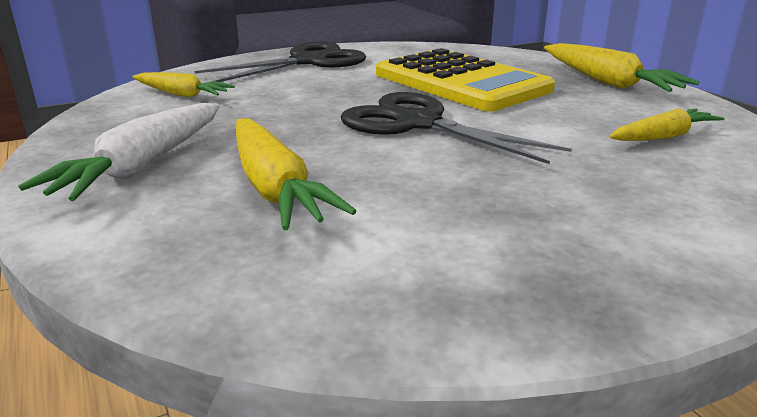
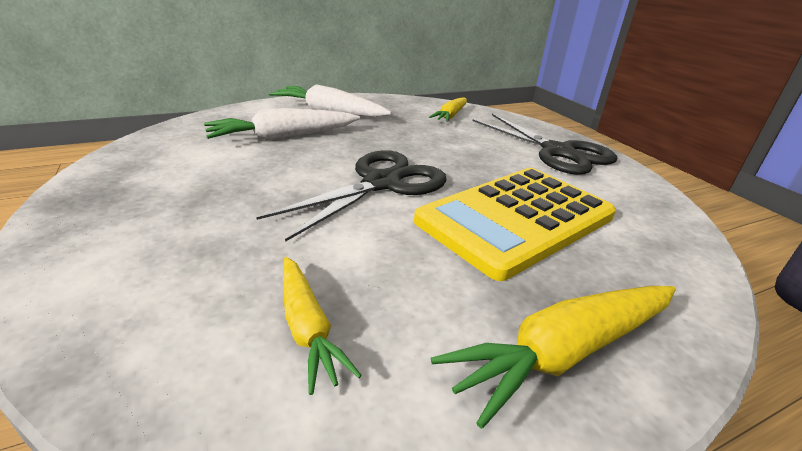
camera: 90 degrees right, 5 degrees up
(275, 187) = (284, 137): yellow carrot -> white carrot

